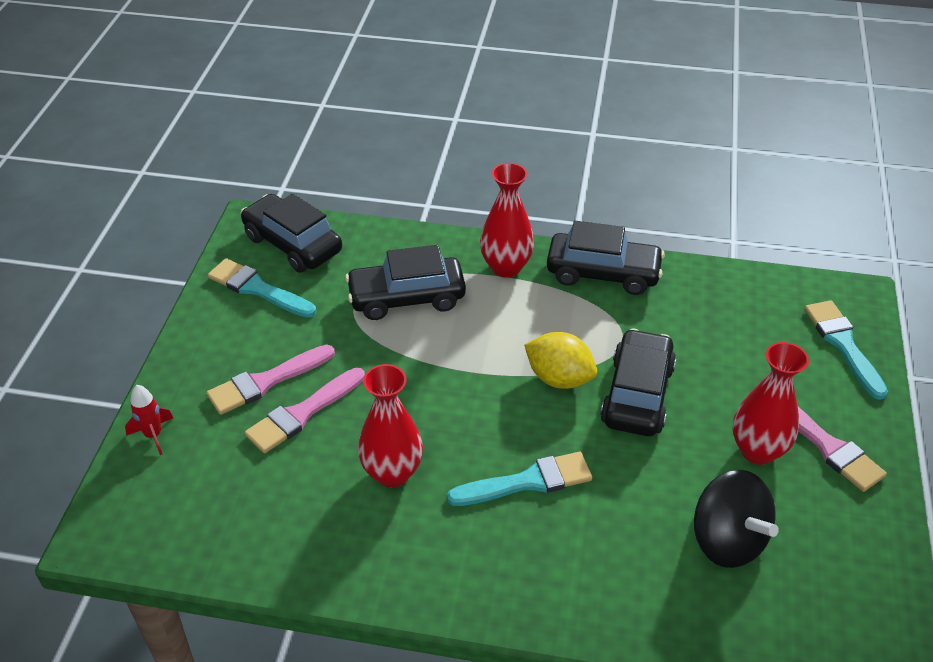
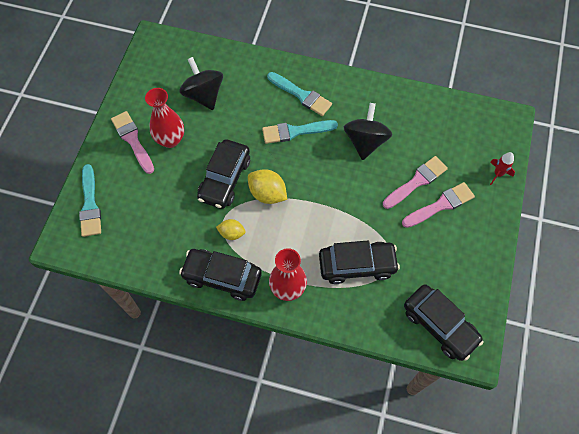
camera: 175 degrees left, 20 degrees up
(258, 289) = (458, 282): turquoise brush -> turquoise brush (301, 95)
(392, 473) = (365, 141): red vase -> black spinning top
(603, 323) = (232, 233): none -> yellow lemon

